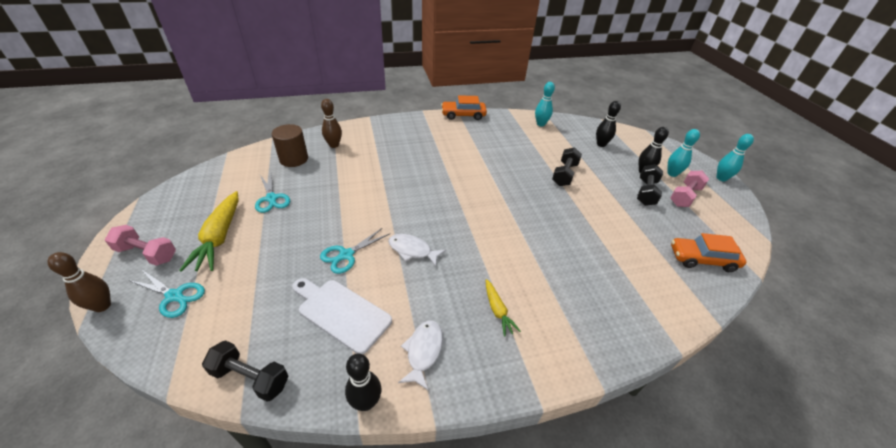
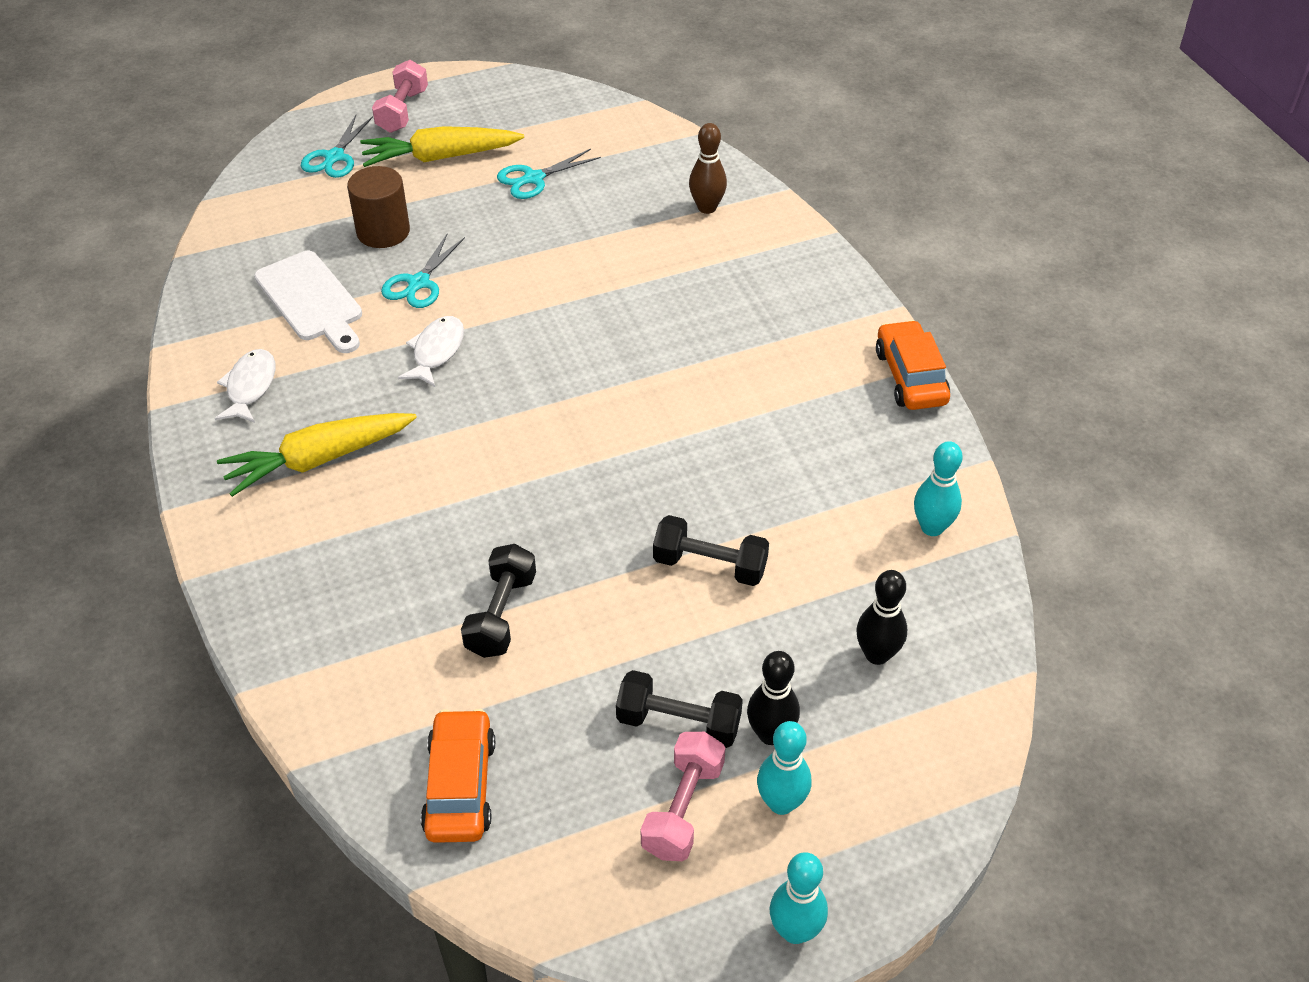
camera: 85 degrees right, 5 degrees up
(102, 306) = (318, 113): brown bowling pin -> none
(250, 378) = (220, 250): black dumbbell -> black dumbbell (501, 615)
(294, 159) = (646, 173): brown cylinder -> brown cylinder (383, 231)
(341, 313) = (311, 300): white cutting board -> white cutting board turned 120 degrees clockwise
(346, 255) = (419, 283): turquoise scissors -> turquoise scissors turned 105 degrees counterclockwise
(366, 402) = (184, 347): black bowling pin -> none
(423, 351) = (250, 387): white fish -> white fish turned 90 degrees counterclockwise
(497, 310) = (318, 460): yellow carrot -> yellow carrot, size x1.86
(684, 196) = (683, 809): pink dumbbell -> pink dumbbell turned 75 degrees clockwise

